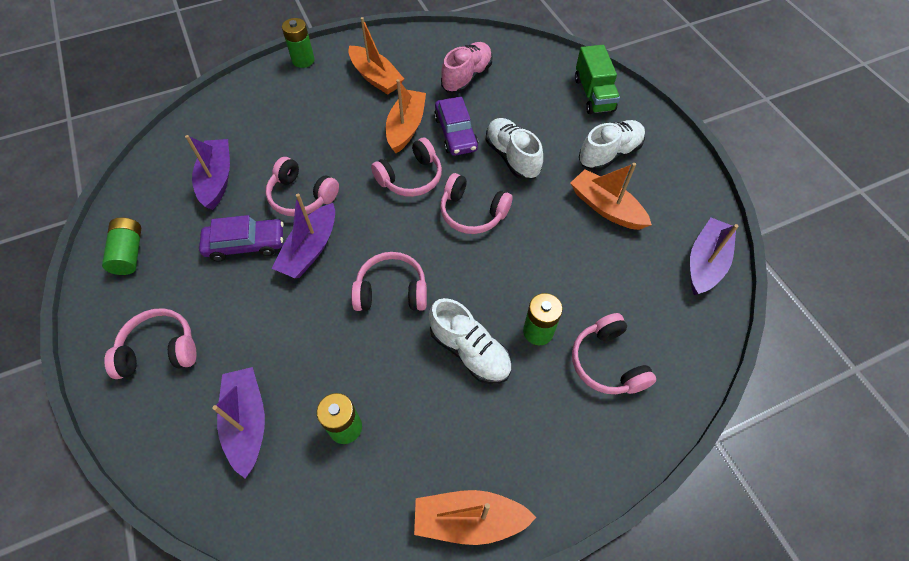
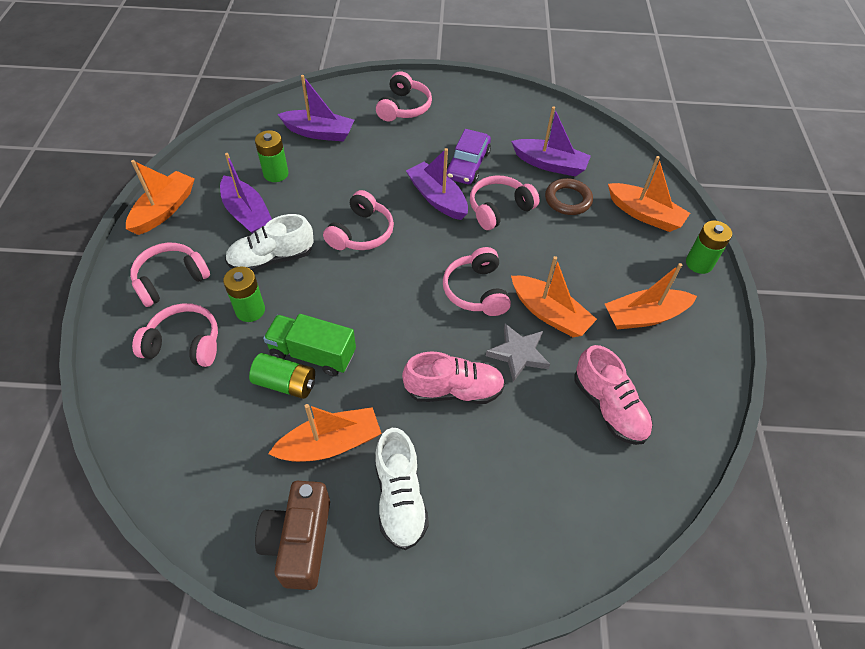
camera: 115 degrees right, 5 degrees down
(129, 253) = (499, 107): green battery -> green battery (285, 383)
(260, 100) = (644, 214): none -> orange boat
(265, 152) = (568, 200): none -> brown ring
(455, 133) = (518, 354): purple car -> grey star
(472, 212) = (403, 321): pink headphones -> pink headphones (171, 280)
(512, 157) = (454, 390): white shoe -> pink shoe
(593, 94) = (511, 546): green truck -> green truck (313, 354)
(678, 191) = (299, 541): none -> brown camera
(705, 263) = (198, 499): purple boat -> purple boat (247, 214)

